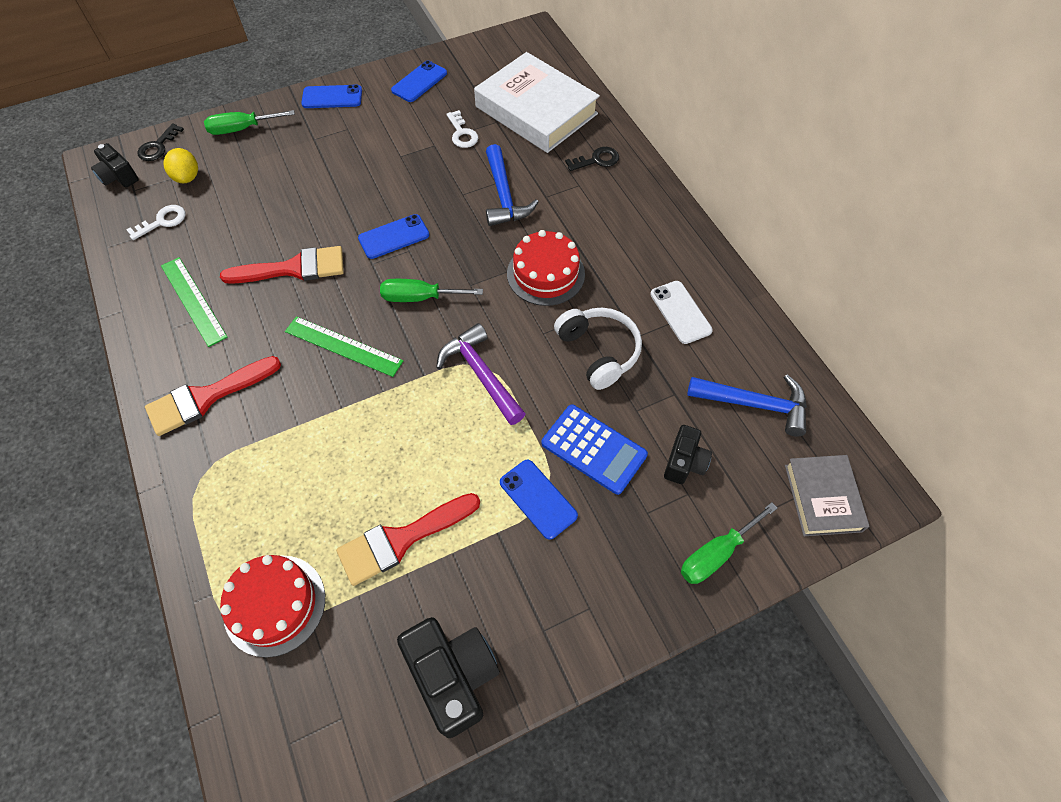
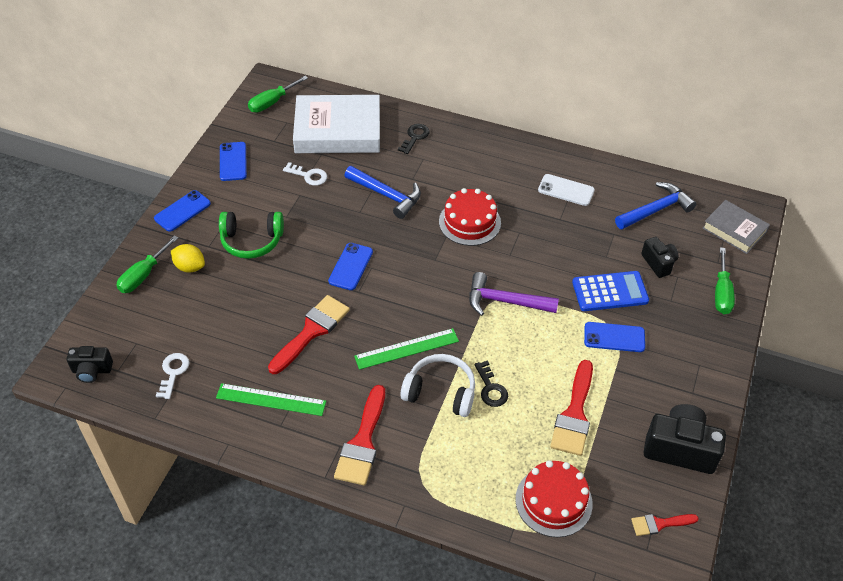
camera: 45 degrees left, 10 degrees down
(158, 147) = (92, 330): black key -> black key (491, 388)
(187, 177) = (148, 333): yellow lemon -> yellow lemon (190, 267)
(333, 732) = (659, 524): none -> red brush
(349, 157) = (251, 241): none -> green headphones
(419, 297) = (415, 288): green screwdriver -> green screwdriver (272, 102)
(598, 352) = (551, 242): white headphones -> white headphones (440, 392)

